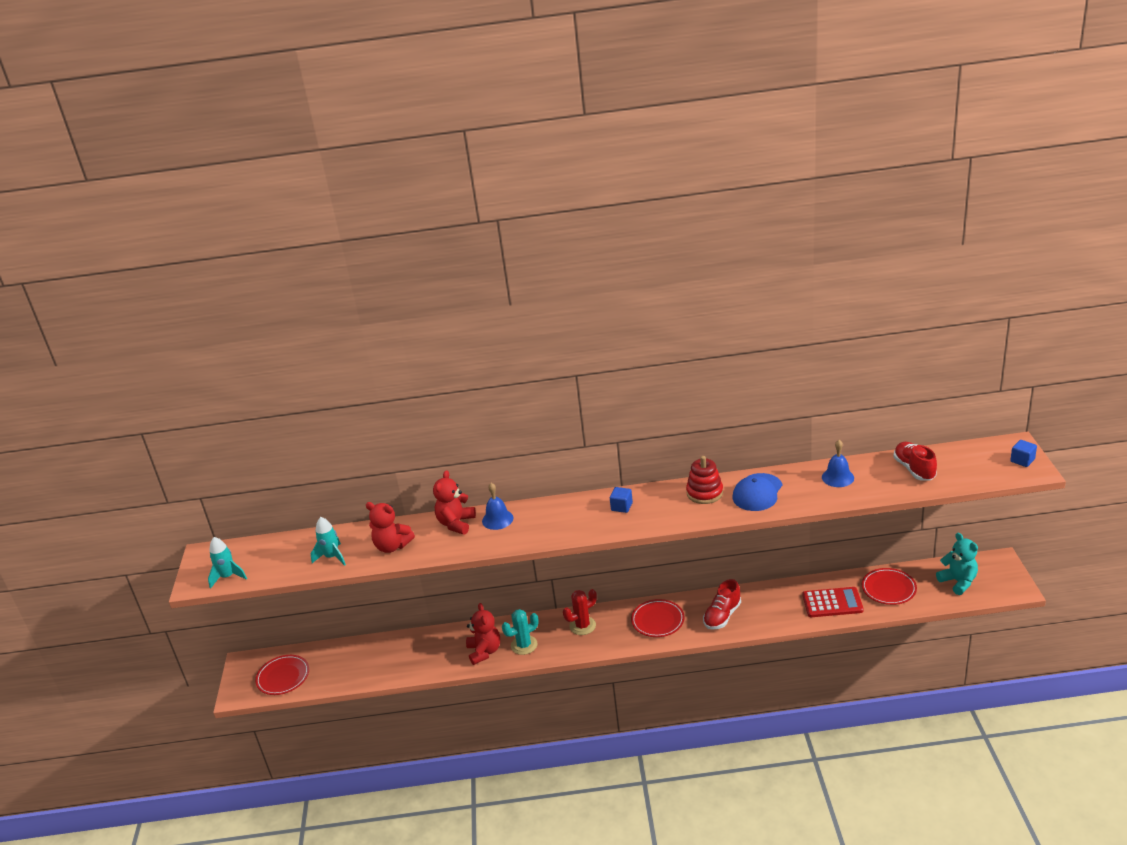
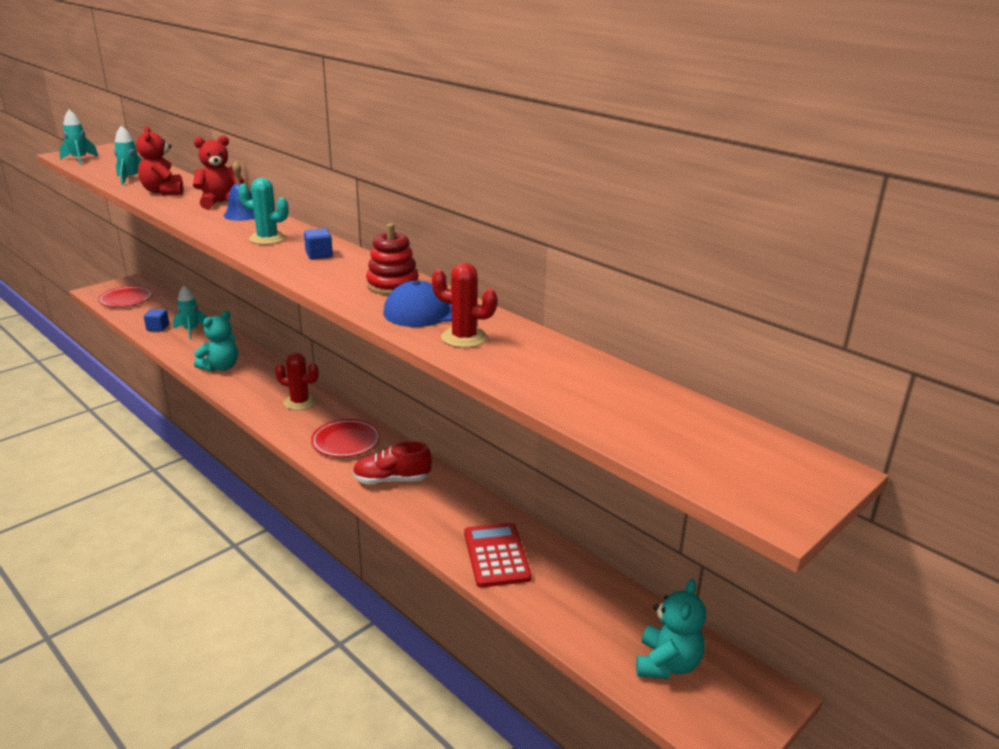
camera: 45 degrees right, 5 degrees down
(398, 651) = (191, 330): none -> turquoise rocket
(484, 651) = (221, 367): red teddy bear -> turquoise teddy bear
(524, 645) = (245, 383): turquoise cactus -> turquoise cactus (267, 239)
(804, 492) = (464, 338): none -> red cactus
(832, 603) = (496, 555): red calculator -> red calculator turned 150 degrees counterclockwise
(837, 477) = (526, 350): blue bell -> none
(888, 589) = (576, 596): red plate -> none
(914, 469) = (622, 399): red shoe -> none
(1022, 460) = (790, 490): blue cube -> blue cube (158, 328)

